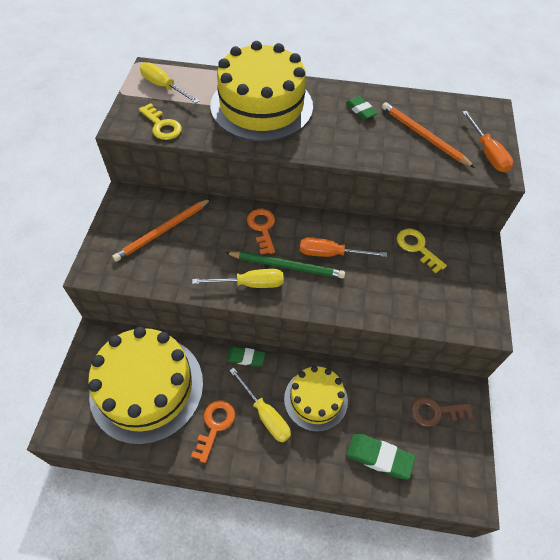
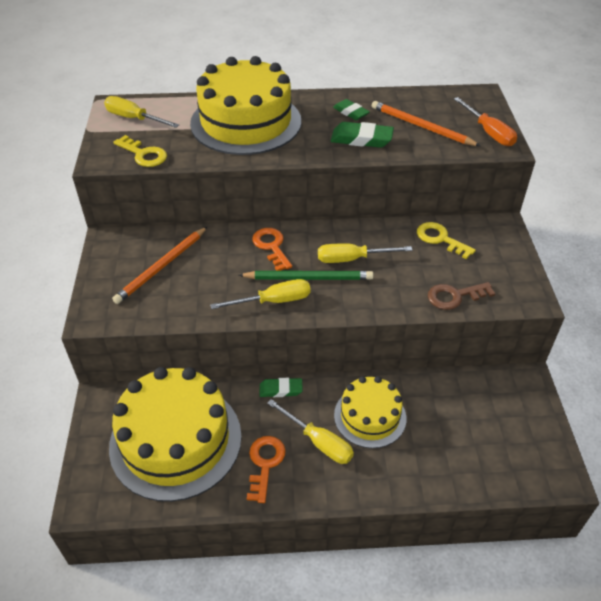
camera: 10 degrees left, 10 degrees down
(331, 254) = (352, 259): orange screwdriver -> yellow screwdriver
(379, 457) = (454, 459): green eraser -> green eraser (361, 139)
(435, 412) = (501, 404): brown key -> brown key (454, 296)

